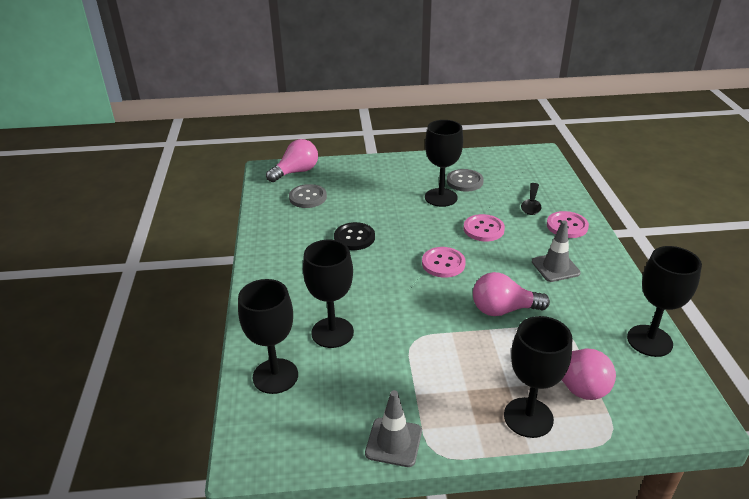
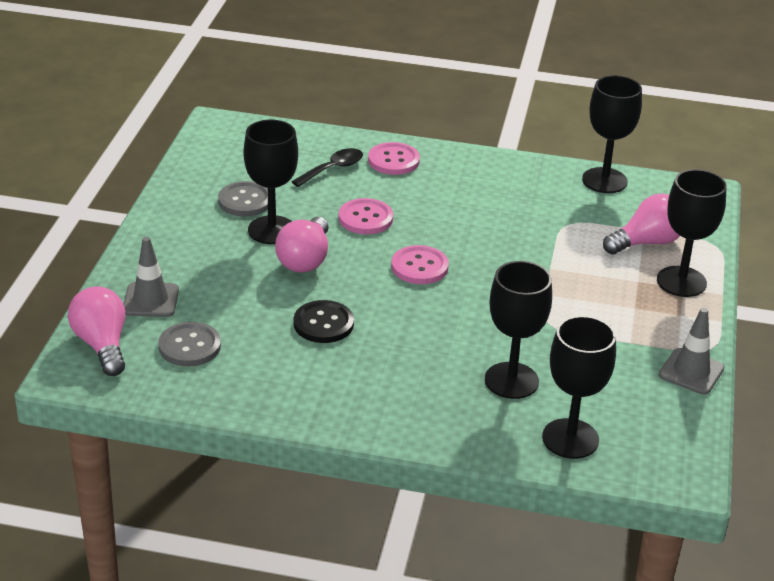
camera: 75 degrees left, 0 degrees up
(503, 310) = (523, 249): pink light bulb -> pink light bulb (305, 260)
(531, 204) = (333, 169): black spoon -> black spoon turned 75 degrees counterclockwise
(555, 267) = (467, 194): grey traffic cone -> grey traffic cone (151, 300)

